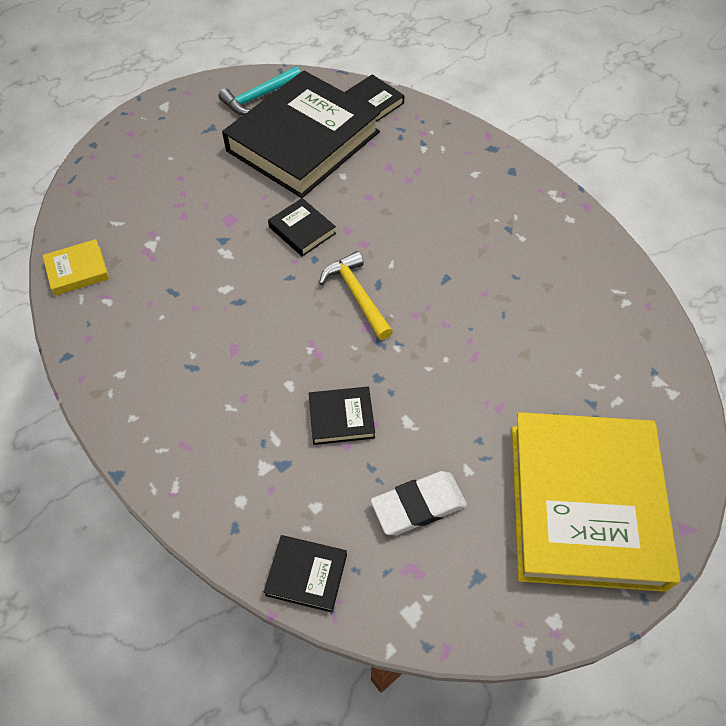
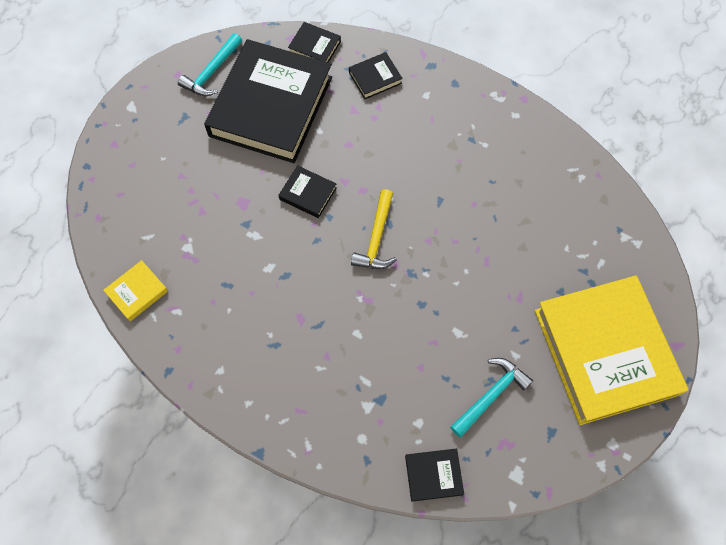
camera: 20 degrees left, 10 degrees up
(341, 418) = (408, 346): black book -> black book (375, 78)
(356, 295) = (376, 238): yellow hammer -> yellow hammer turned 120 degrees counterclockwise
(418, 505) = (491, 395): white eraser -> turquoise hammer

